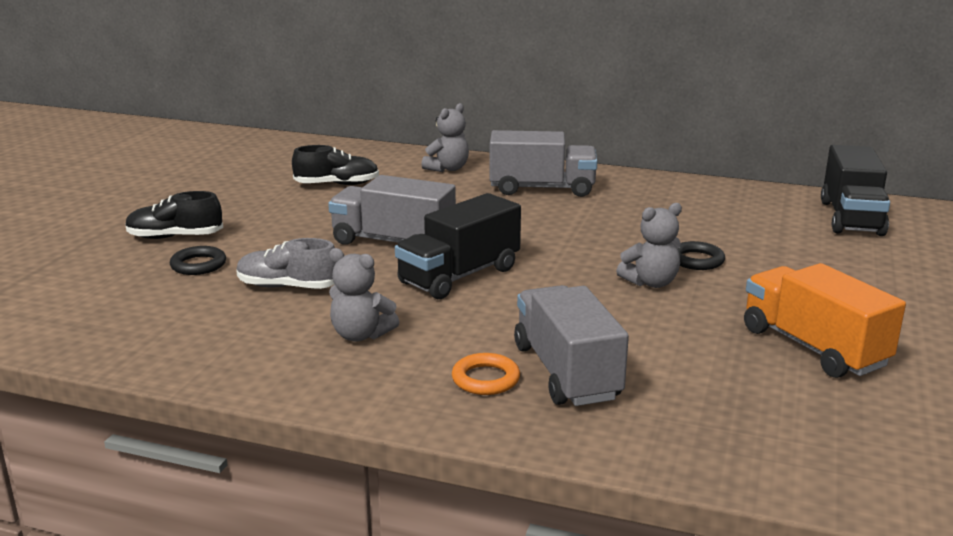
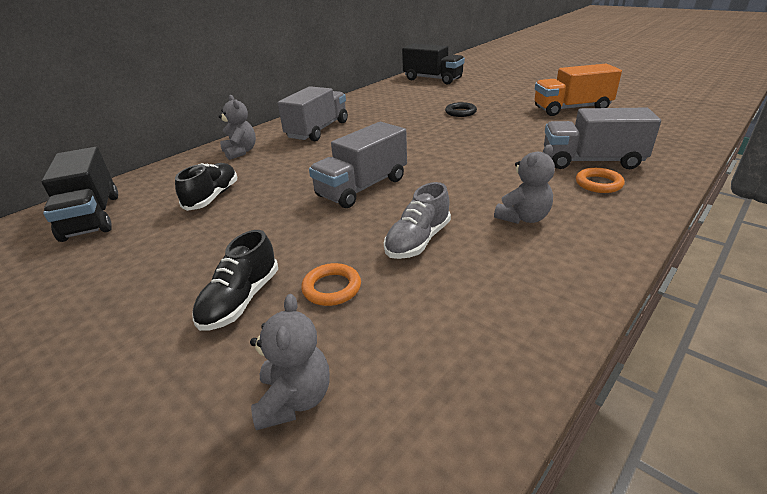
camera: 65 degrees left, 10 degrees up
(198, 265) = (332, 288): black ring -> orange ring
(459, 276) = (441, 172): black truck -> black truck (92, 216)
(651, 282) = (483, 125): grey teddy bear -> grey teddy bear (294, 399)

